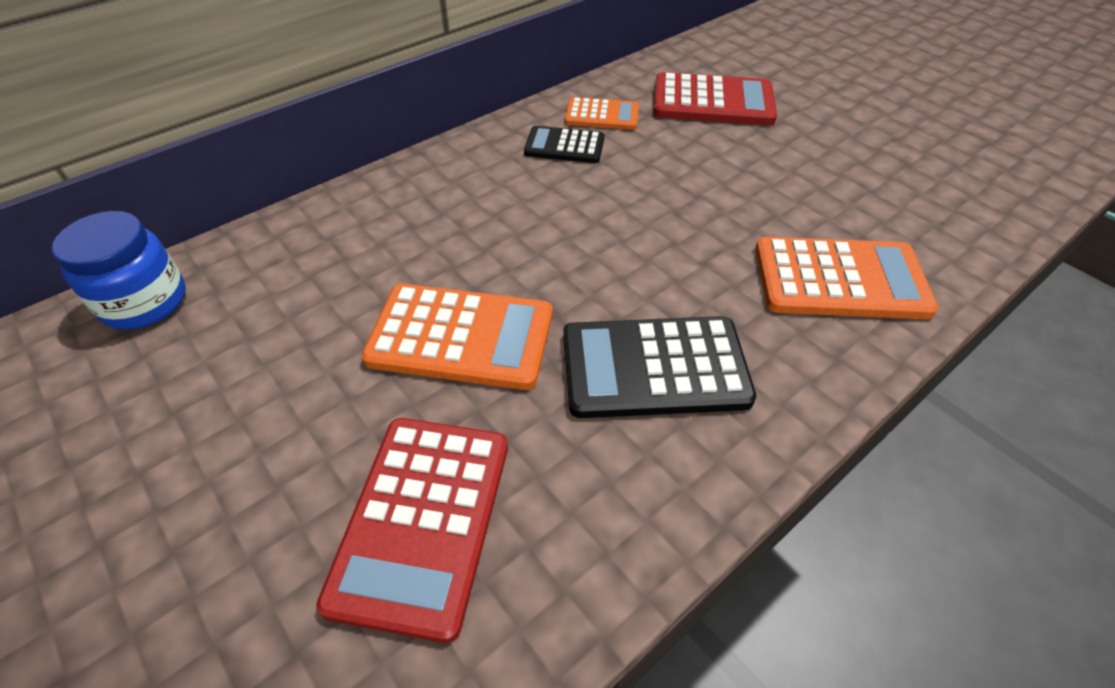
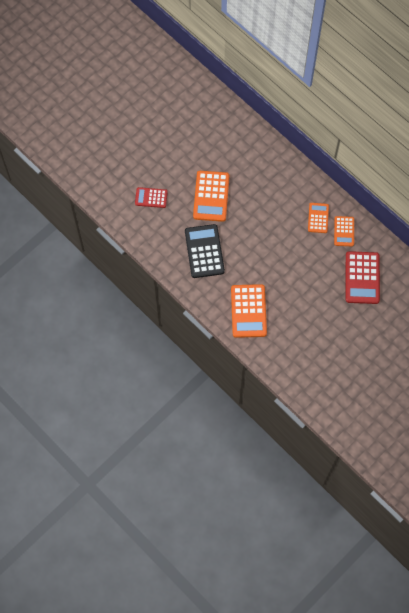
camera: 85 degrees right, 20 degrees up
(144, 302) = (216, 103): blue jar -> none
(422, 521) = (151, 198): red calculator -> red calculator, size x0.59
(564, 146) = (318, 218): black calculator -> orange calculator

